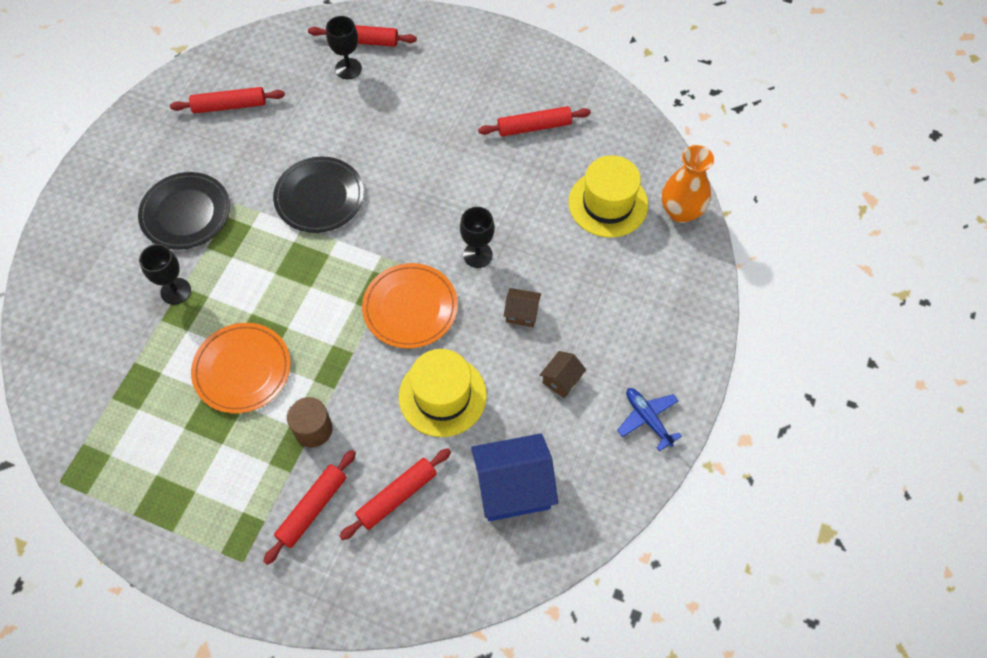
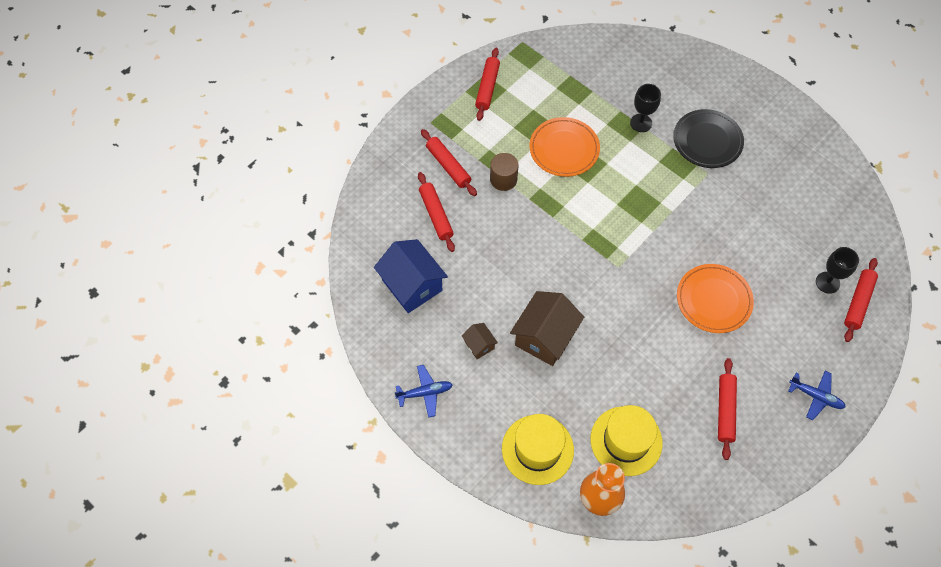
camera: 110 degrees right, 0 degrees up
(229, 106) = (806, 188): red rolling pin -> red rolling pin (487, 87)
(319, 197) = (697, 229): black plate -> none
(410, 308) = (576, 263): orange plate -> orange plate (713, 300)
(442, 395) = (497, 263): yellow hat -> yellow hat (537, 449)
(478, 255) = (607, 323): black goblet -> none
(485, 58) = (816, 396): none -> blue plane
(513, 487) = (412, 285): blue house -> blue house turned 45 degrees counterclockwise
(522, 313) = (545, 337): brown house -> brown house, size x2.05

